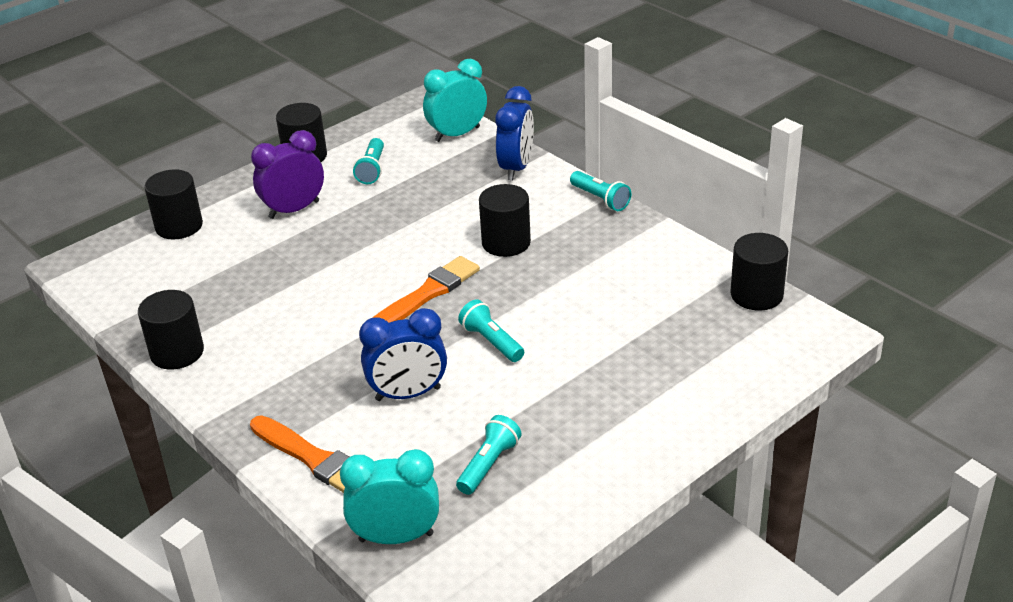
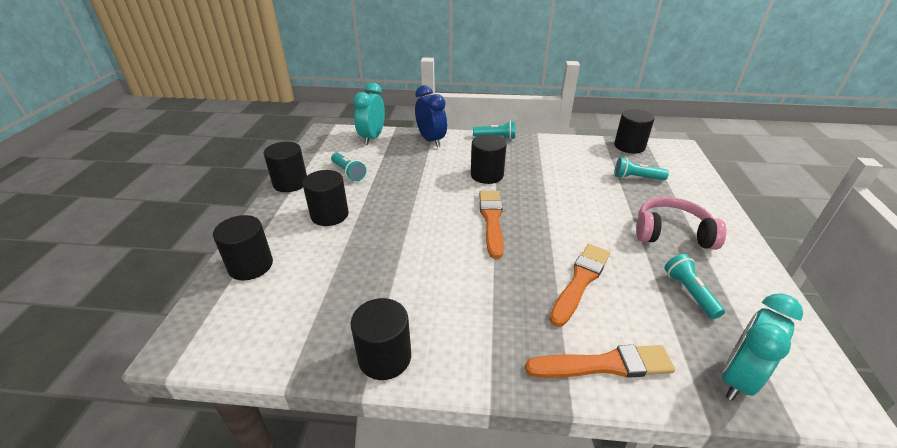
camera: 45 degrees left, 0 degrees up
(294, 210) = (329, 215): purple clock -> black cylinder
(408, 394) = (580, 281): blue clock -> orange brush
(491, 341) = (568, 226): turquoise flashlight -> turquoise flashlight (636, 178)
(587, 411) = (672, 233): none -> pink headphones

